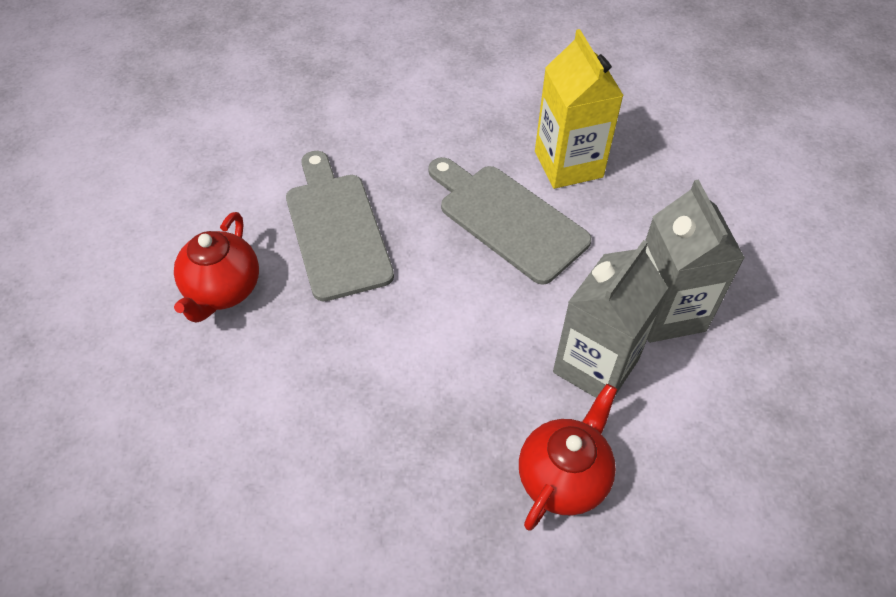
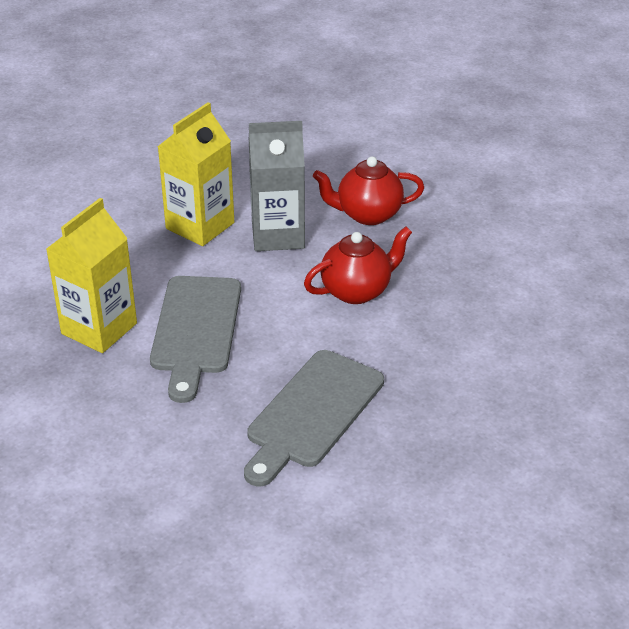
camera: 130 degrees left, 15 degrees down
(223, 290) = (439, 435): red teapot -> red teapot (357, 291)
(666, 312) = (200, 226): grey carton -> yellow carton

